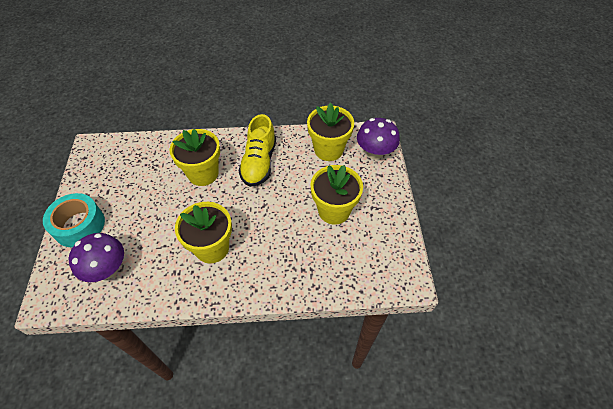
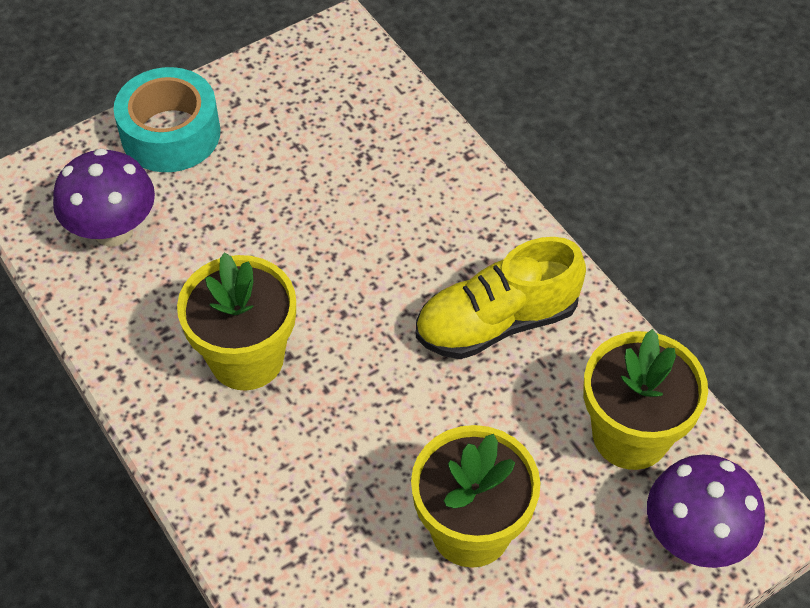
camera: 60 degrees right, 0 degrees up
(203, 173) = (401, 243): yellow flower pot -> none

